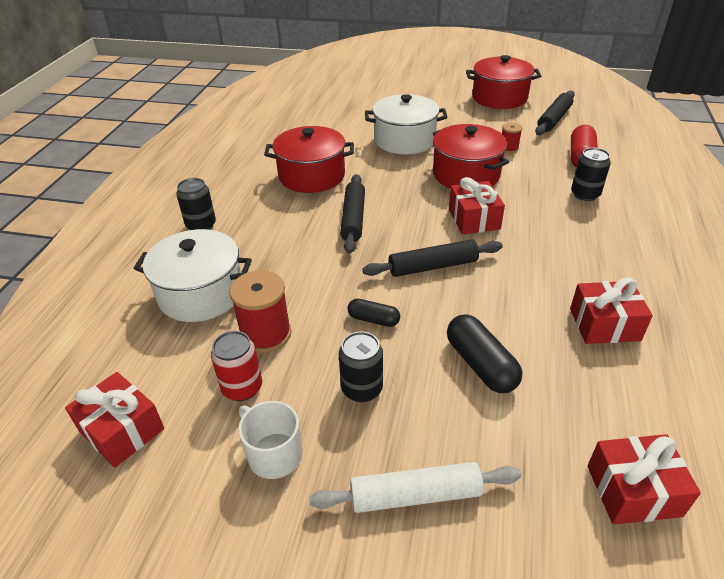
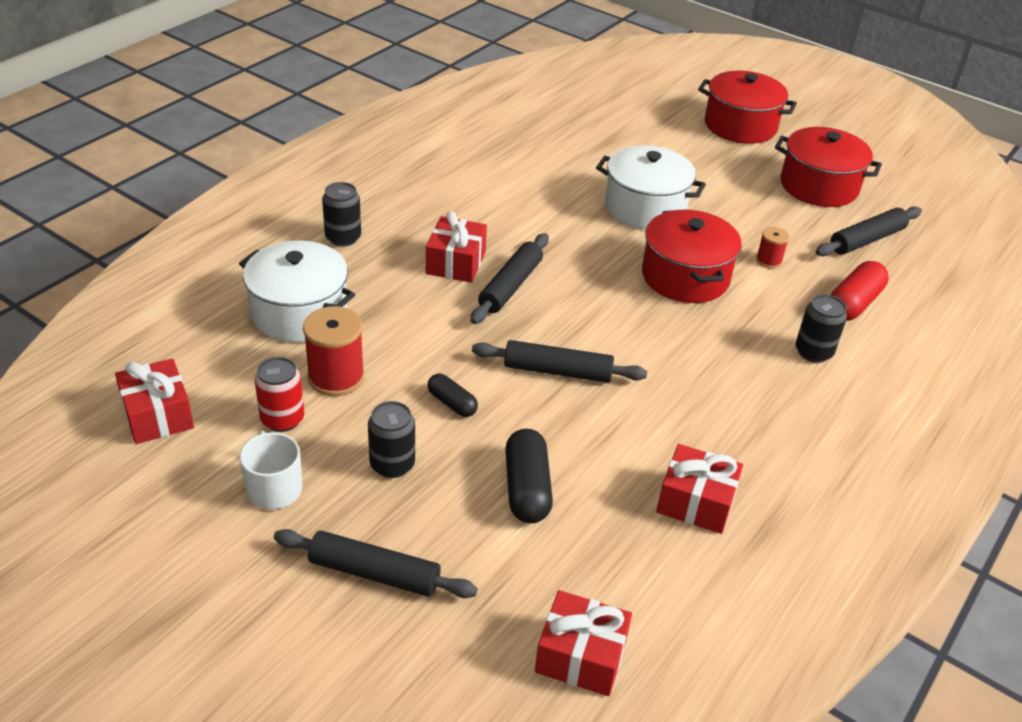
camera: 20 degrees right, 0 degrees up
(312, 176) = (500, 218): red pot -> red pot (740, 126)
(415, 495) = (374, 573): white rolling pin -> black rolling pin
(474, 219) = (648, 334): red gift -> red gift (456, 263)

